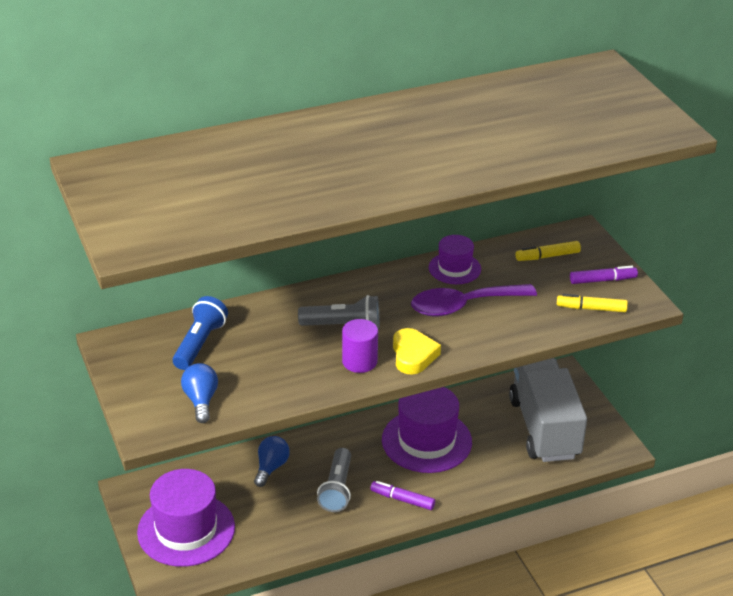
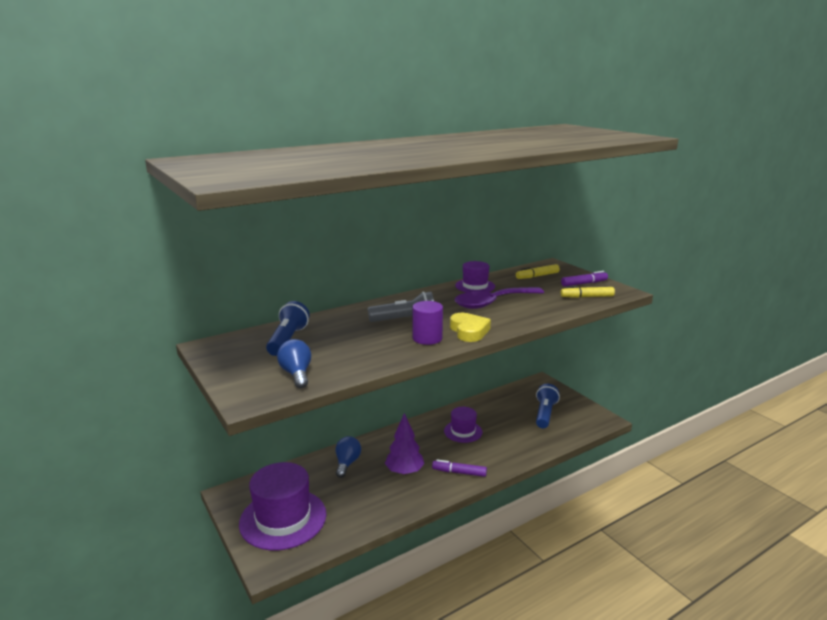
camera: 10 degrees left, 15 degrees down
(337, 489) = (404, 472): grey flashlight -> purple tree
(426, 441) = (463, 431): purple hat -> purple hat, size x0.55
(544, 428) = (545, 414): grey truck -> blue flashlight

